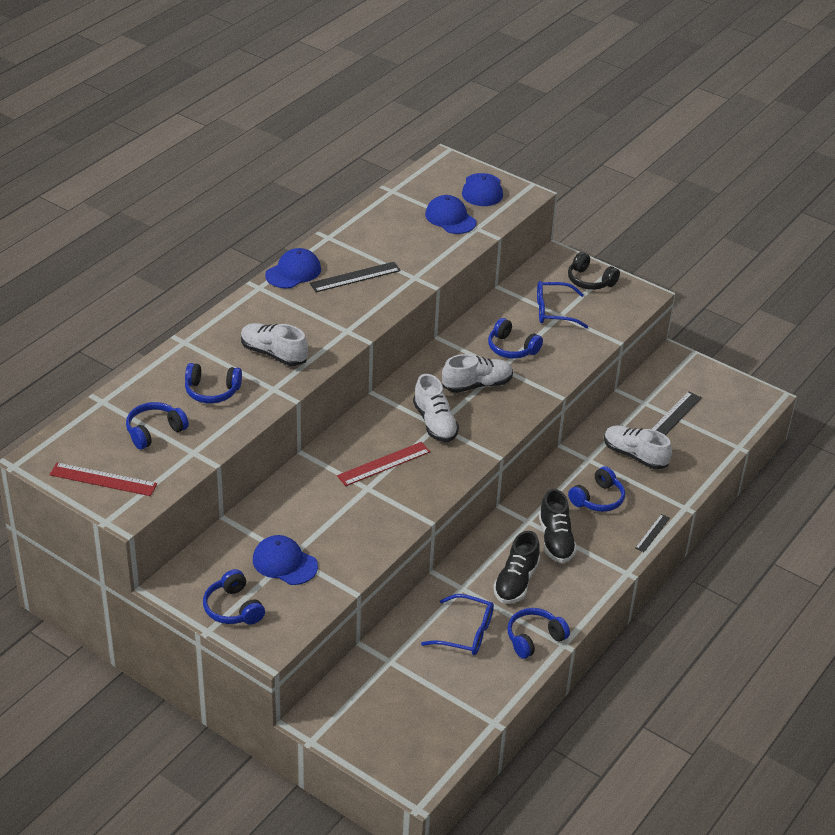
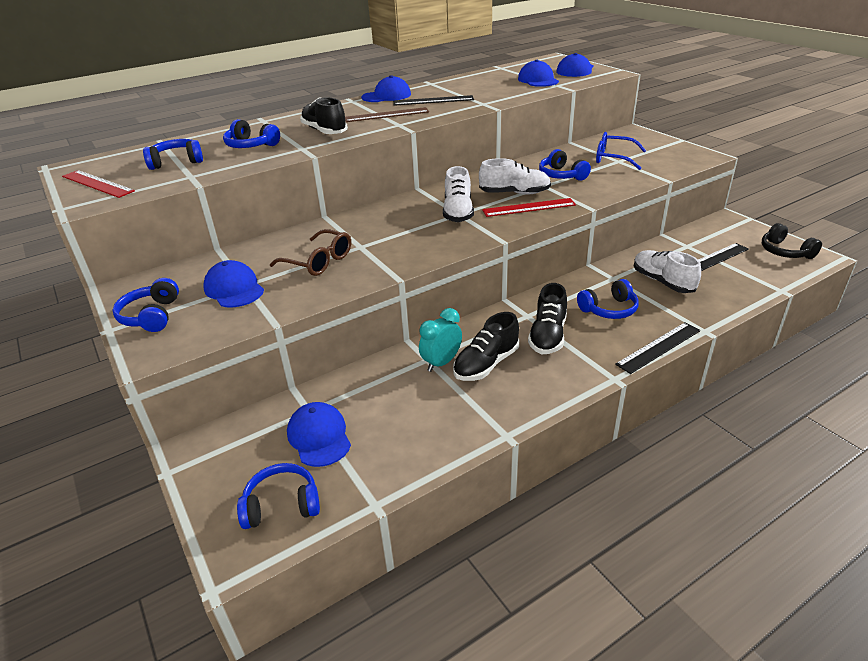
camera: 25 degrees right, 5 degrees down
(273, 354) = (324, 131): white shoe -> black shoe
(321, 313) = (386, 115): none -> brown ruler
(340, 514) = (319, 261): none -> brown glasses
(384, 464) = (389, 232): red ruler -> red ruler (529, 207)
(415, 681) = (319, 436): none -> blue cap
(466, 633) = (405, 401): blue glasses -> none
(476, 589) = (441, 363): none -> turquoise clock
(534, 638) = (475, 422): blue headphones -> blue headphones (282, 505)
(590, 281) = (656, 145): black headphones -> black headphones (785, 252)
(652, 533) = (658, 347): black ruler -> black ruler, size x1.67

